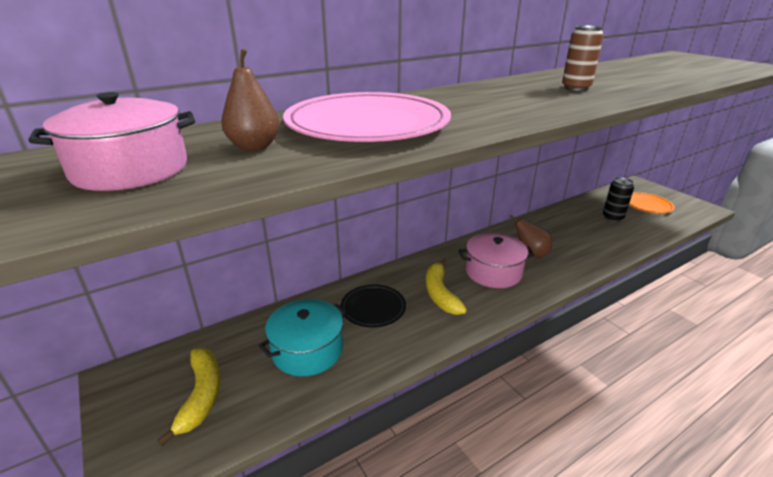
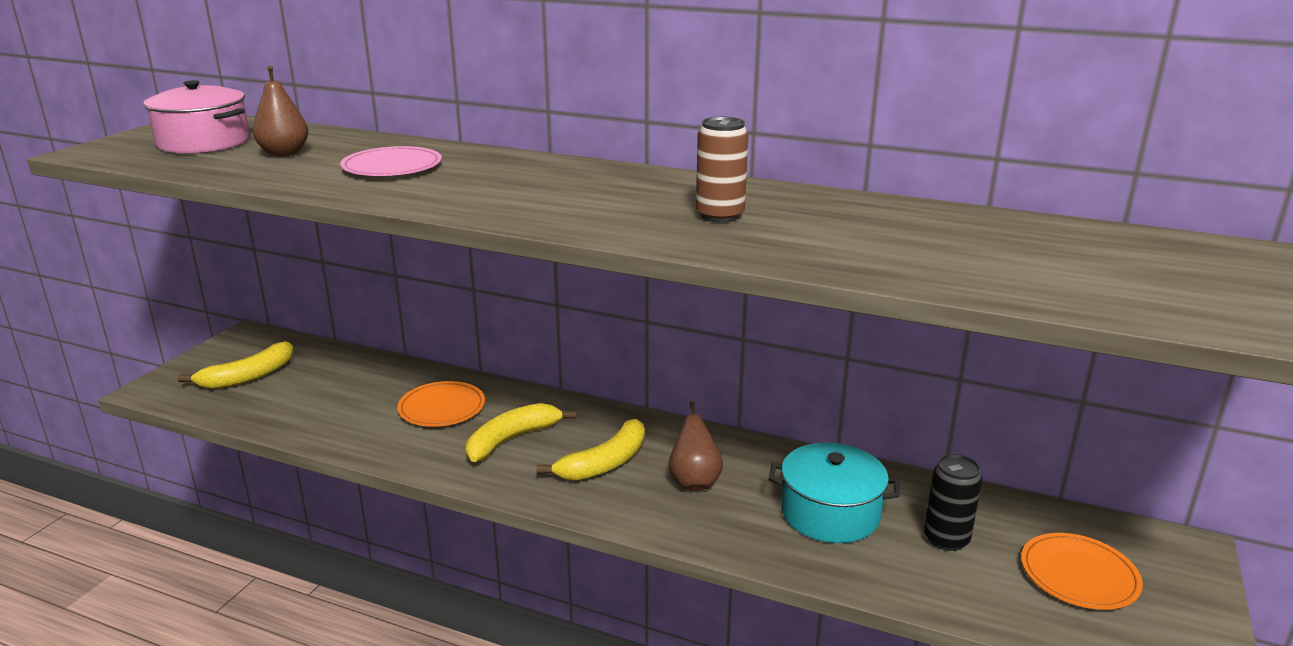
camera: 55 degrees right, 5 degrees down
(307, 350) = (341, 399): turquoise pot -> turquoise pot (830, 513)
(367, 124) = (392, 167): pink plate -> pink plate, size x0.53
(373, 308) = (442, 408): black plate -> orange plate
(493, 272) = (605, 463): pink pot -> yellow banana

